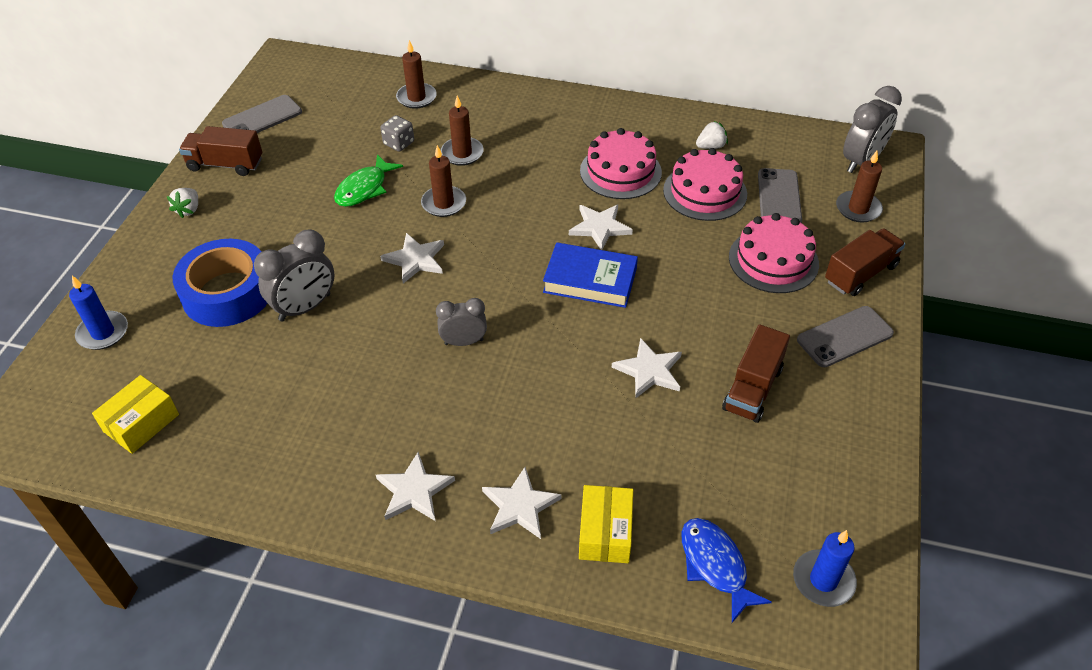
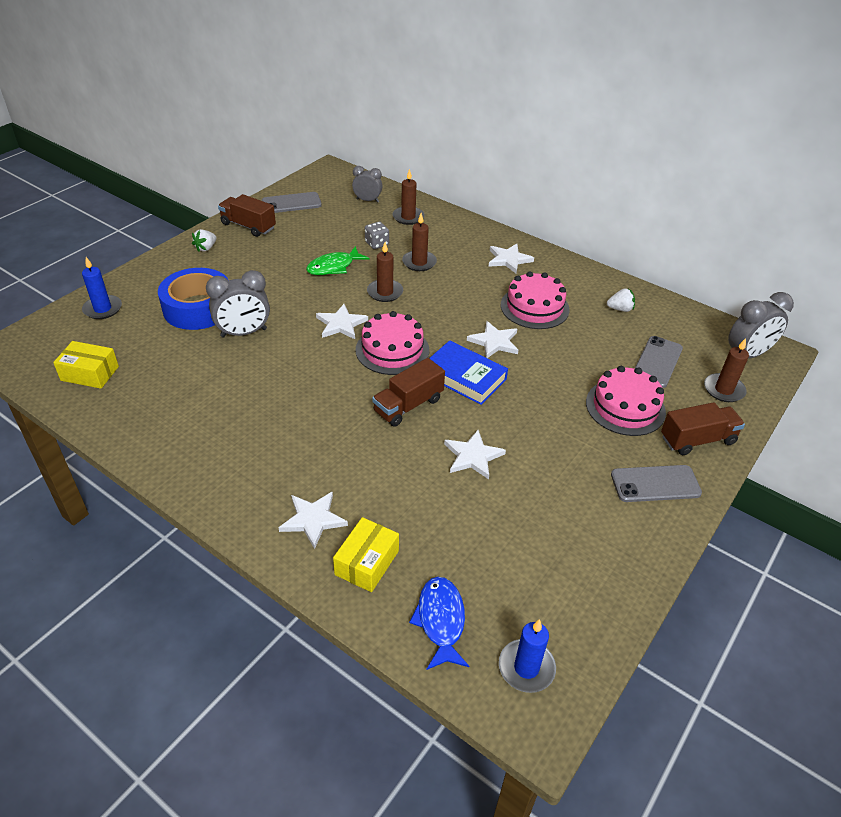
camera: 20 degrees right, 5 degrees down
(141, 423) = (90, 373): yellow box -> yellow box turned 45 degrees clockwise
(414, 491) = (242, 481): white star -> white star (508, 260)
(464, 342) = (342, 390): grey clock -> grey clock (367, 200)
(705, 192) = (595, 340): pink cake -> pink cake (392, 350)
(752, 389) = (551, 497): brown truck -> brown truck (408, 405)

